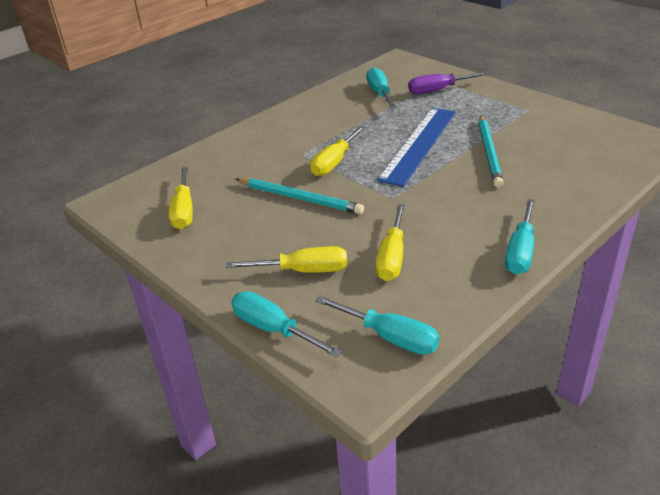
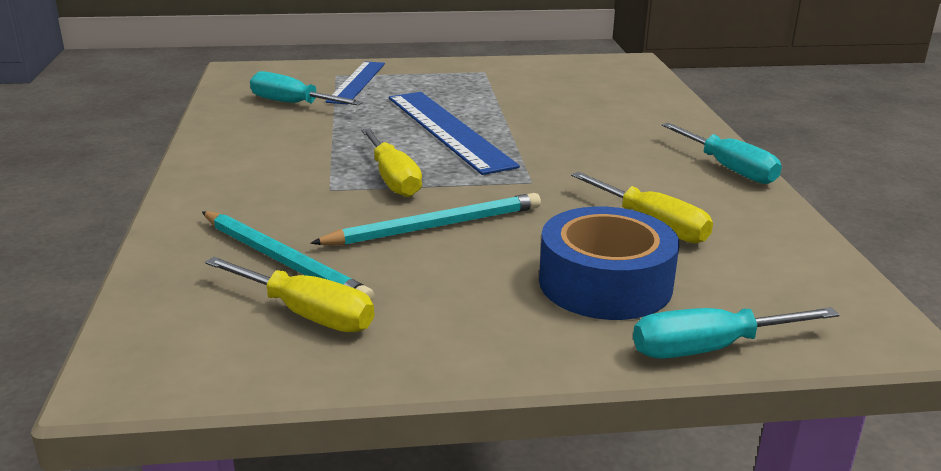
camera: 55 degrees left, 10 degrees down
(303, 271) = (605, 283): yellow screwdriver -> blue tape
(389, 337) = (805, 283): turquoise screwdriver -> none
(438, 90) = (356, 82): purple screwdriver -> blue ruler
(489, 153) = (530, 112): turquoise pencil -> turquoise pencil (283, 261)

